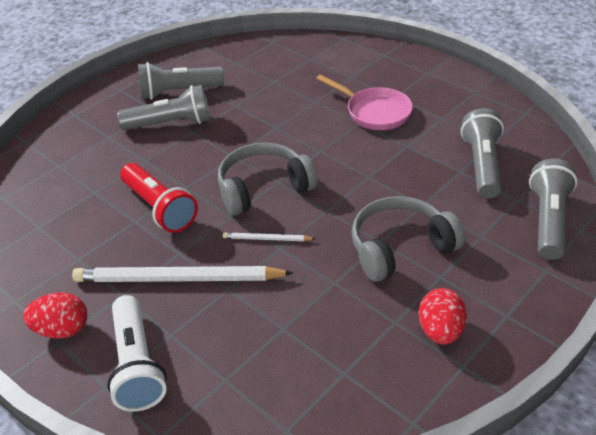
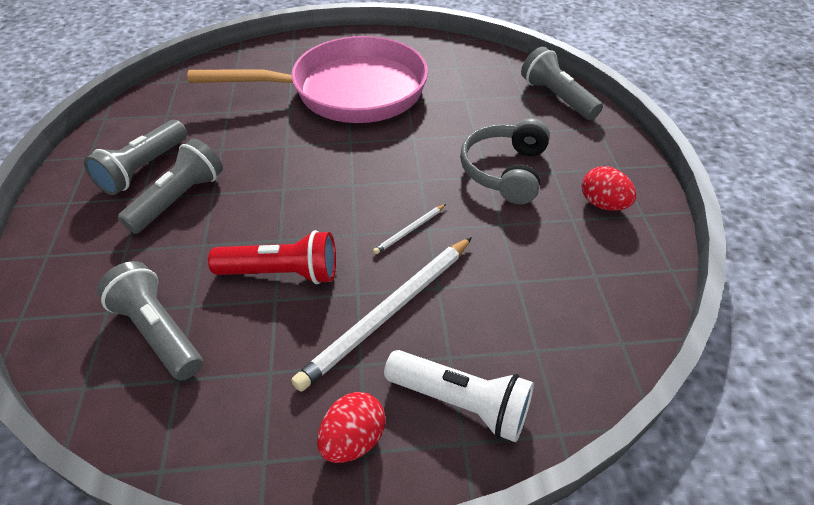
camera: 50 degrees left, 5 degrees up
(263, 188) = (348, 196): grey headphones -> none
(374, 112) = (349, 91): pink pan -> pink pan, size x2.09
(482, 165) = (472, 86): grey flashlight -> grey flashlight (158, 331)

